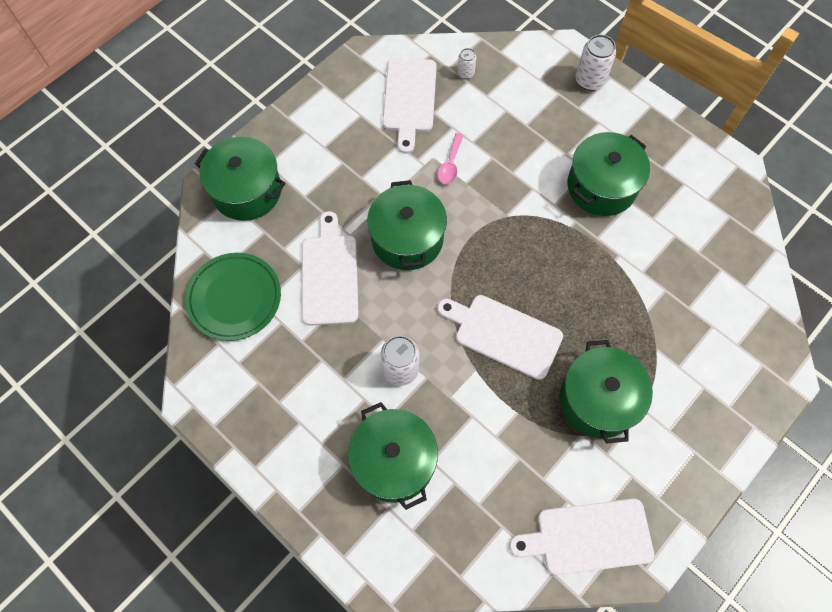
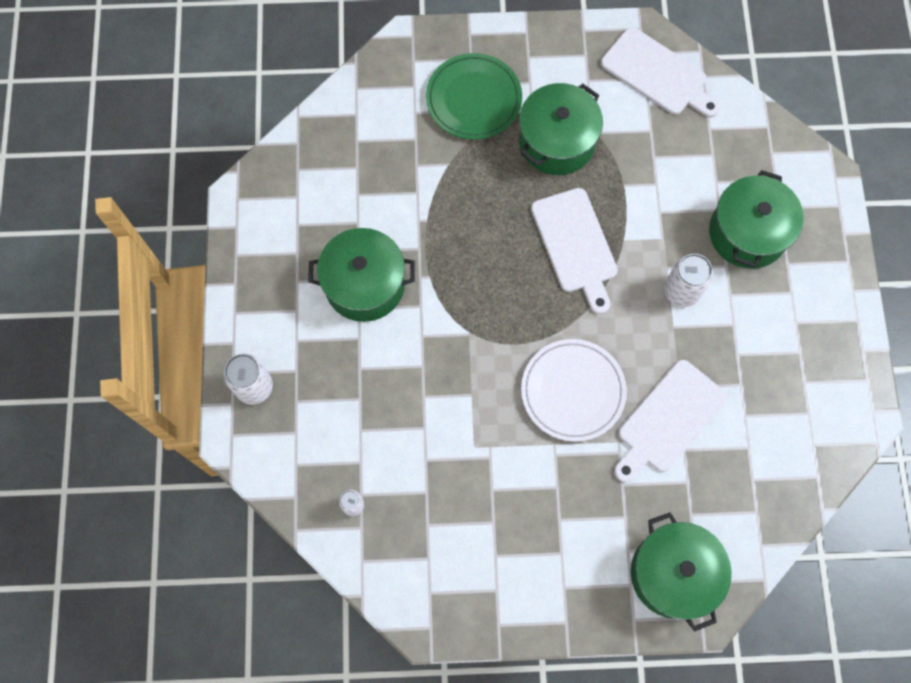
camera: 135 degrees left, 5 degrees up
(234, 298) = (767, 474): green plate -> green plate (473, 99)
(407, 239) = (573, 391): green pot -> white plate
(409, 99) = (433, 528): white cutting board -> none
(450, 164) = (466, 425): pink spoon -> none

